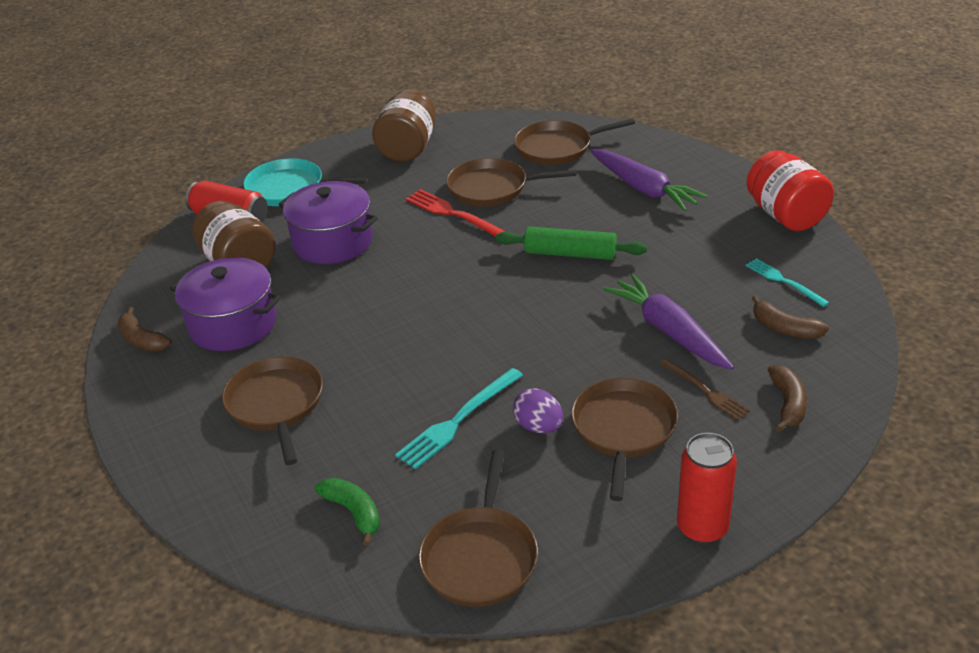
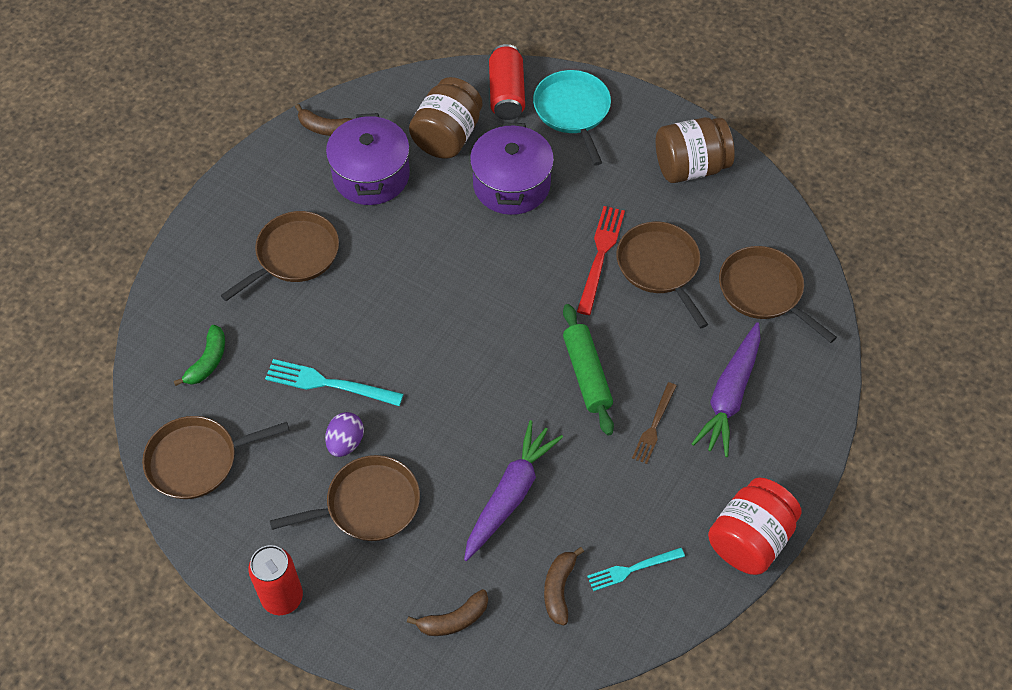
camera: 60 degrees right, 20 degrees up
(142, 340) = (326, 128): brown banana -> brown banana turned 90 degrees counterclockwise
(705, 390) = (442, 549): brown fork -> brown fork (654, 425)
(784, 281) = (632, 569): turquoise fork -> turquoise fork turned 135 degrees counterclockwise

